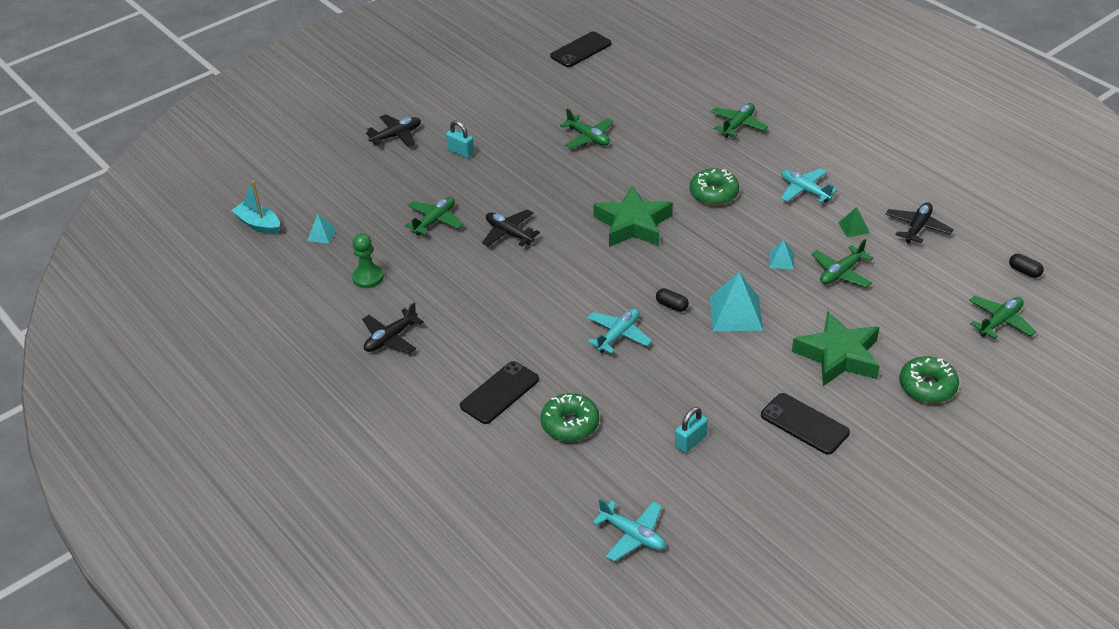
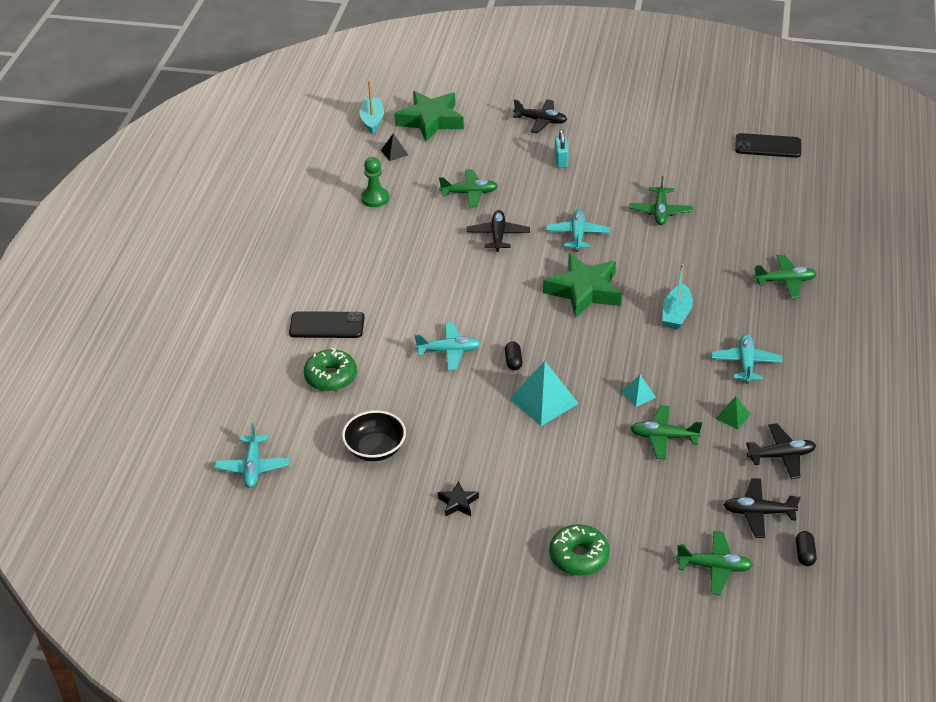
camera: 50 degrees right, 0 degrees up
(321, 234) = (394, 152): turquoise pyramid -> black pyramid
(391, 338) = (326, 244): black plane -> black plane (758, 513)
(562, 192) = (577, 235): none -> turquoise plane
(690, 442) = (375, 449): turquoise padlock -> black bowl
(714, 193) = (676, 314): green donut -> turquoise boat
(804, 424) = (458, 503): black phone -> black star
(838, 356) = (558, 485): green star -> green star (430, 121)

